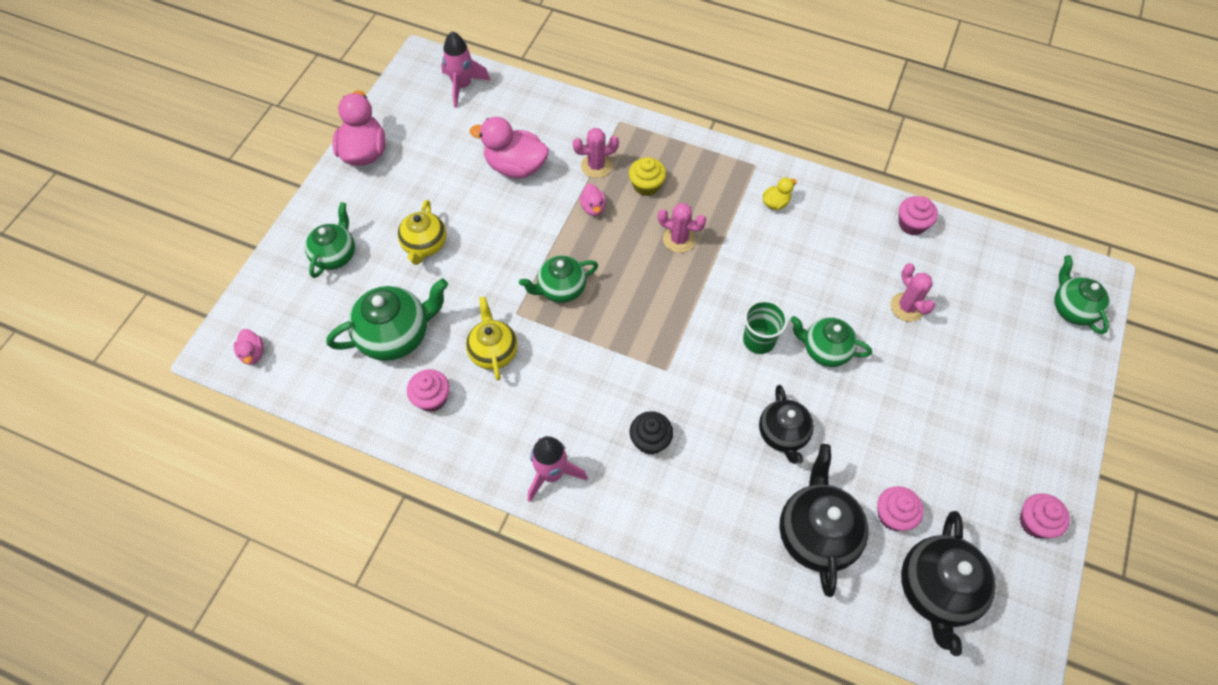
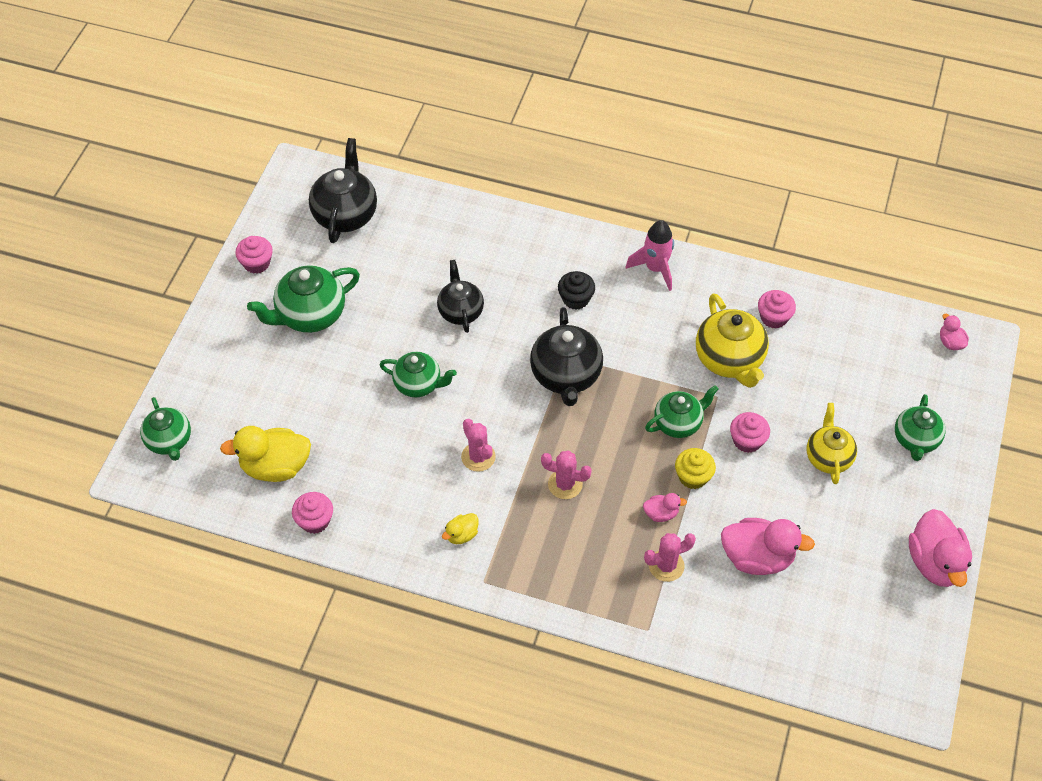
camera: 175 degrees right, 5 degrees down
(396, 335) = (825, 368): green teapot -> green teapot (310, 315)
(463, 86) = (851, 666): pink rocket -> none
(493, 351) = (729, 360): yellow teapot -> yellow teapot, size x1.51
(593, 208) = (661, 513): pink duck -> pink duck turned 105 degrees clockwise
(646, 185) = (606, 545): yellow cupcake -> yellow cupcake (693, 477)
(759, 340) = (481, 388): green cup -> none
(816, 533) = (436, 243): black teapot -> black teapot (566, 376)
(893, 515) = (372, 260): pink cupcake -> pink cupcake (747, 440)
(907, 307) = (334, 431): pink cactus -> pink cactus (478, 457)
(959, 276) = (275, 467): none -> yellow duck

